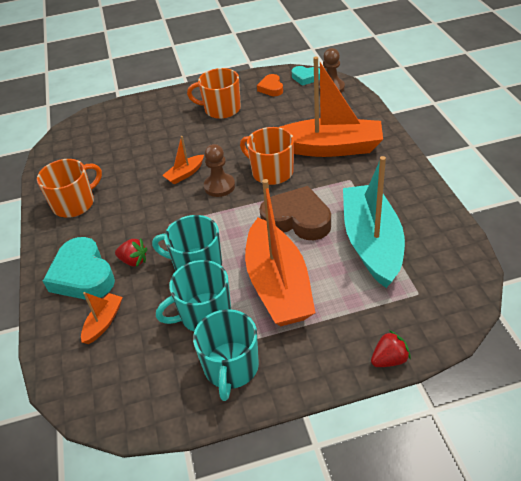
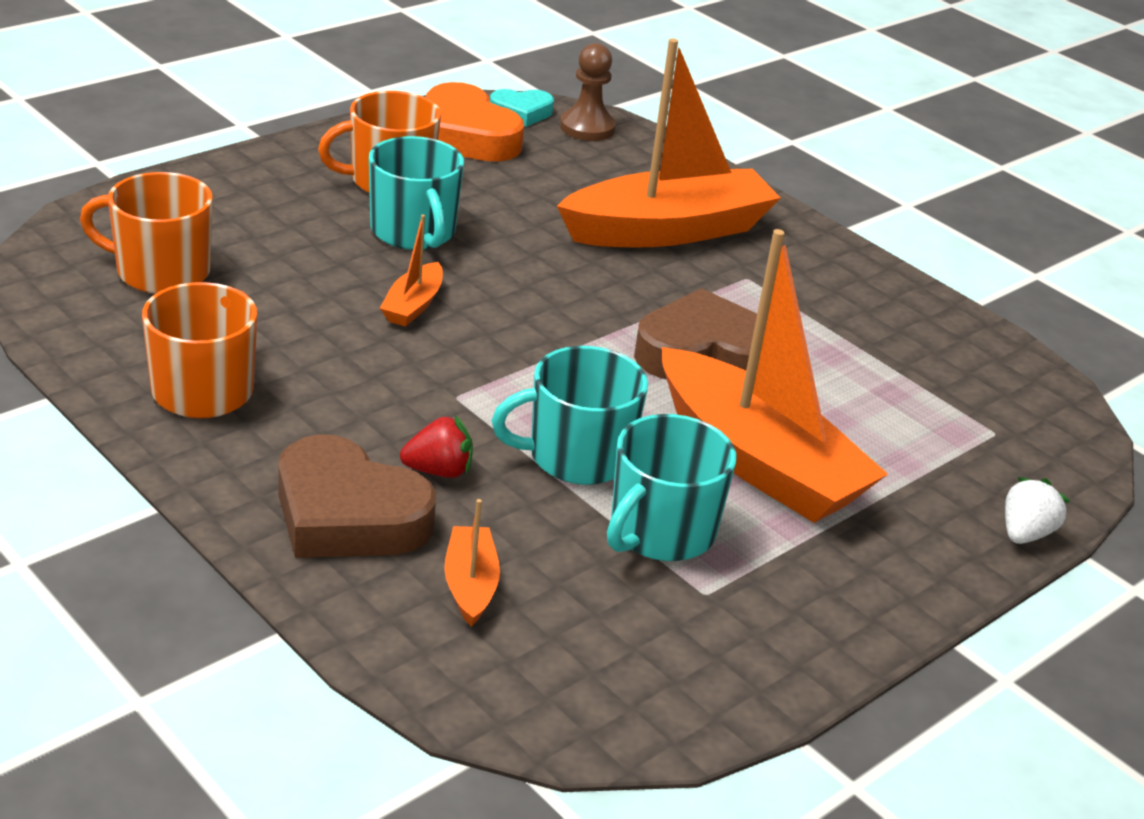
camera: 35 degrees left, 10 degrees down
(83, 275) = (348, 514): turquoise heart -> brown heart
(219, 186) = (506, 318): brown pawn -> none
(231, 367) = (780, 602): turquoise mug -> turquoise mug (413, 232)
(271, 88) = (465, 136): orange heart -> orange heart, size x1.84
(271, 172) = (590, 282): orange mug -> orange mug (160, 271)
(371, 243) = (864, 371): turquoise boat -> none
(389, 359) = (1025, 533): red strawberry -> white strawberry

